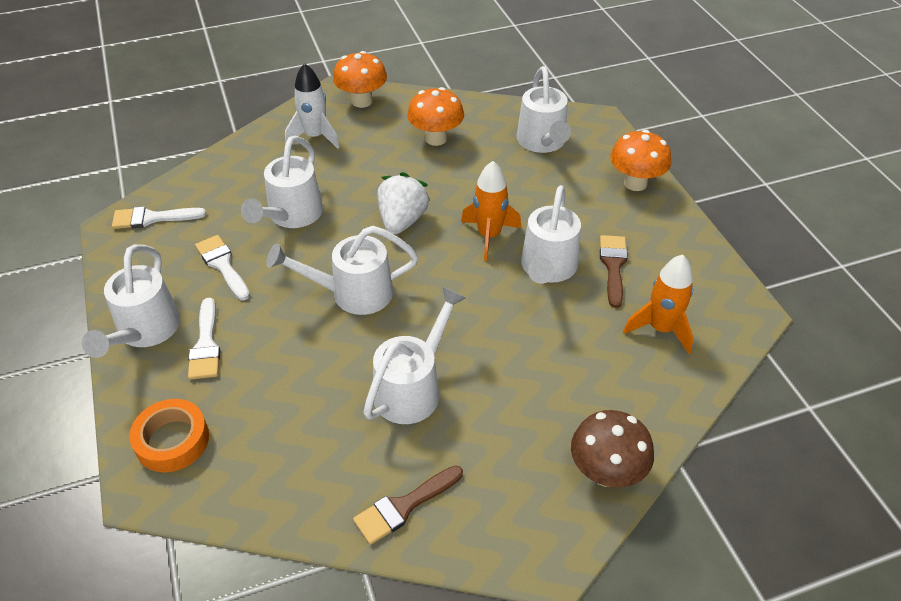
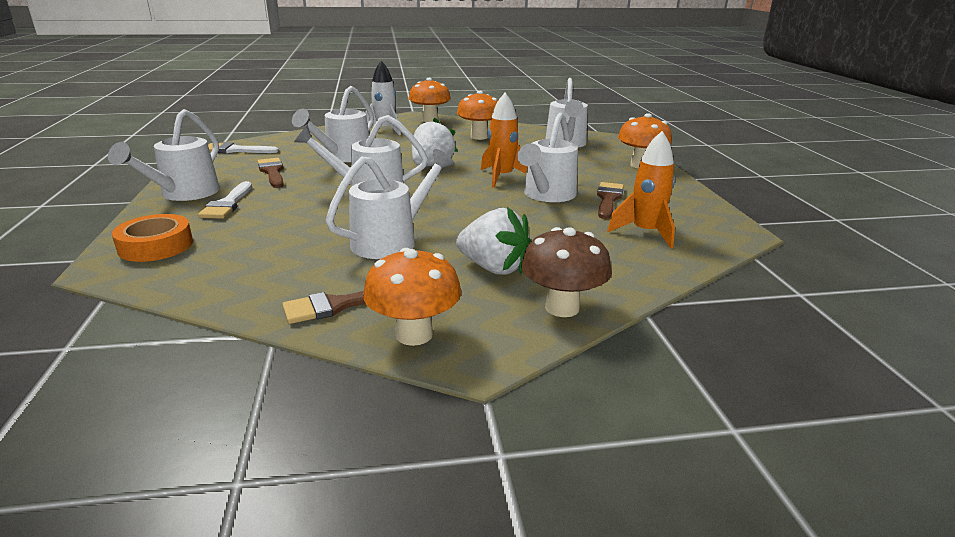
camera: 10 degrees right, 20 degrees down
(222, 265) = (272, 172): white brush -> brown brush
(487, 537) = (414, 334): none -> orange mushroom
(528, 419) = (494, 268): none -> white strawberry

